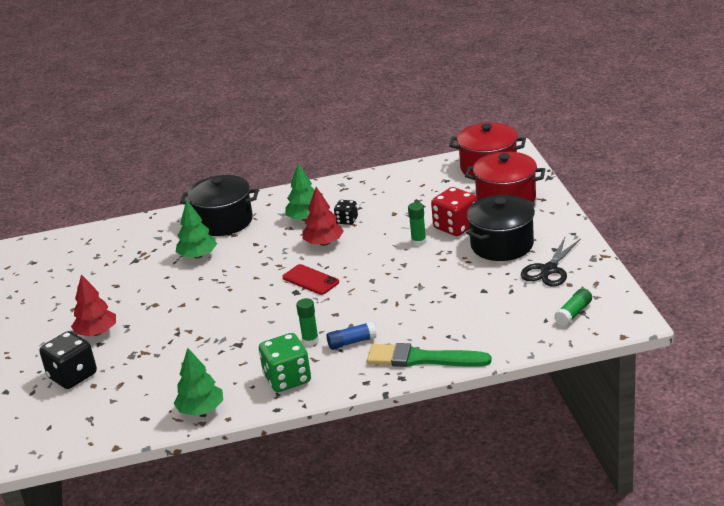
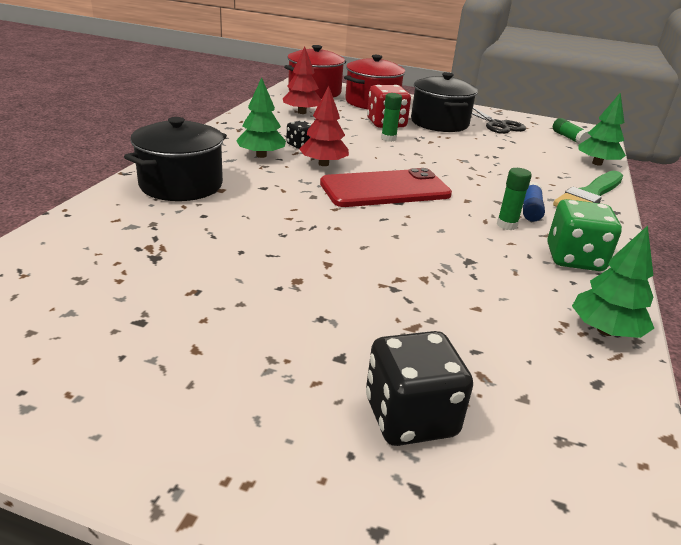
camera: 65 degrees left, 0 degrees up
(96, 333) = (305, 350): red tree -> red tree (302, 112)
(198, 256) = (228, 219): green tree -> green tree (597, 163)
(310, 280) = (385, 189): red phone -> red phone, size x1.79

